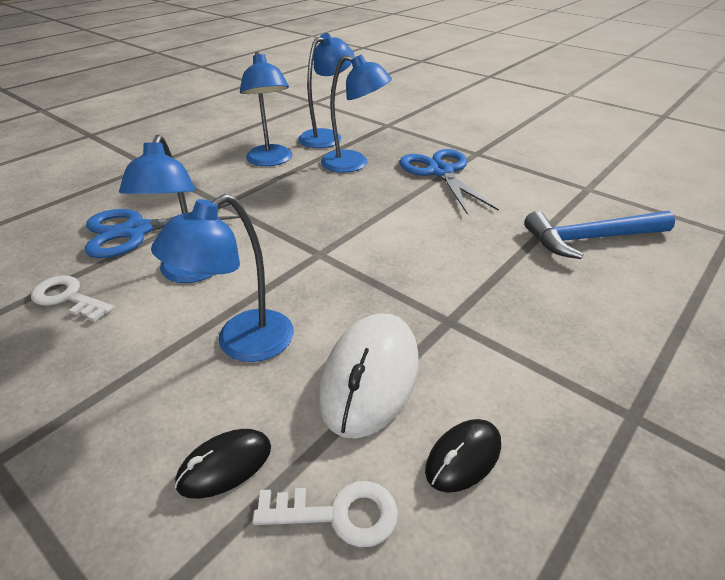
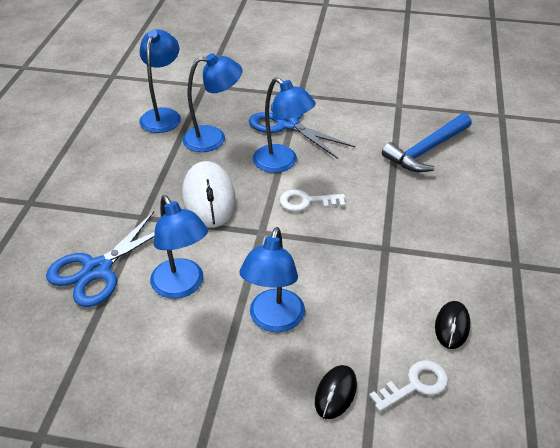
camera: 30 degrees left, 5 degrees up
(68, 298) = (110, 345): white key -> white key (306, 202)
(271, 161) = (139, 159): blue lamp -> blue lamp (282, 163)
(370, 377) = (369, 305): white mouse -> white mouse (209, 198)

